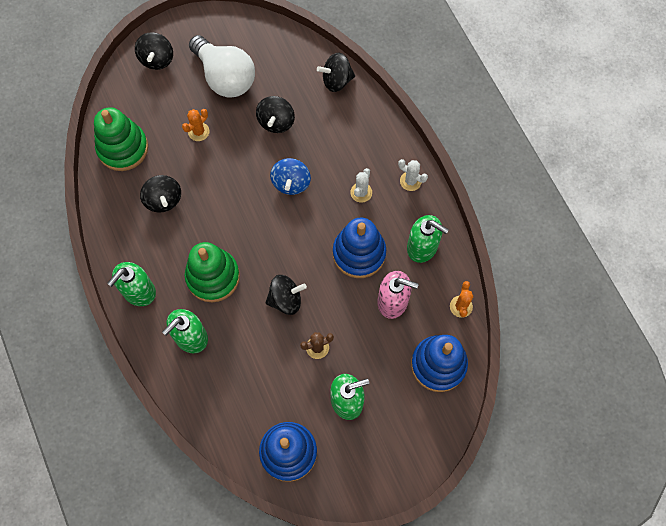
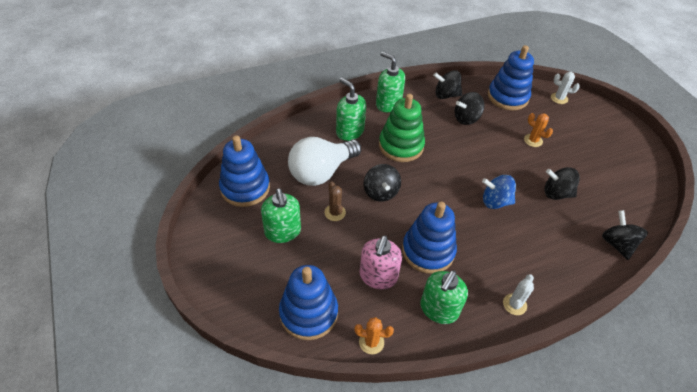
camera: 90 degrees right, 20 degrees down
(123, 148) = (507, 97): green stacking toy -> blue stacking toy
(157, 59) = (595, 117): black spinning top -> black spinning top (446, 95)
(225, 77) = (592, 159): white light bulb -> white light bulb (321, 172)
(361, 192) = (494, 257): white cactus -> white cactus (559, 98)

